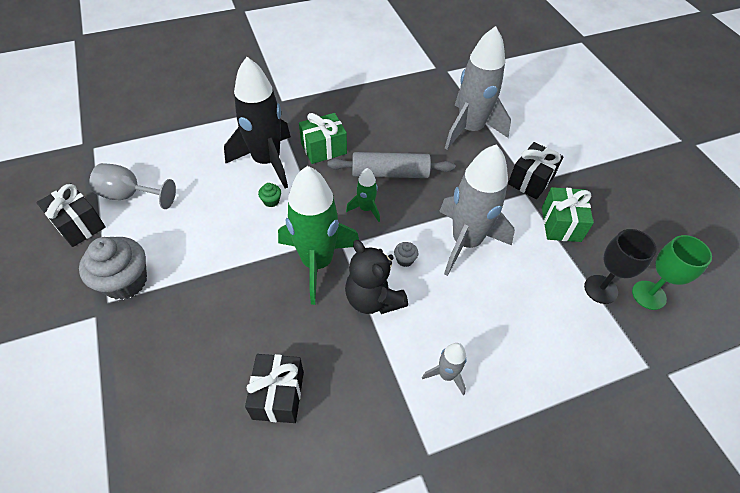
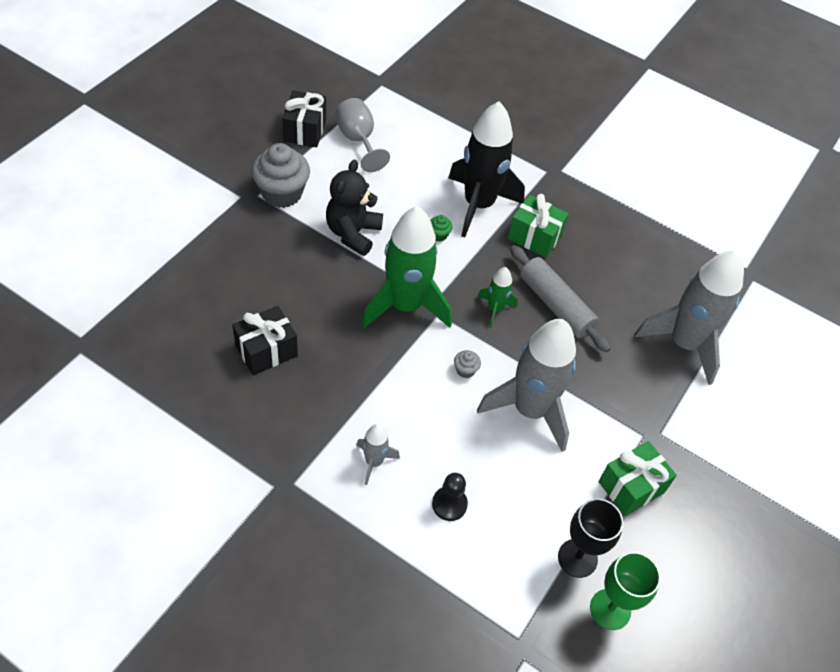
camera: 50 degrees right, 0 degrees up
(373, 299) = (403, 367): black teddy bear -> black teddy bear (353, 233)
(515, 343) = (449, 504): none -> black pawn
(530, 180) = (666, 433): black gift -> none

